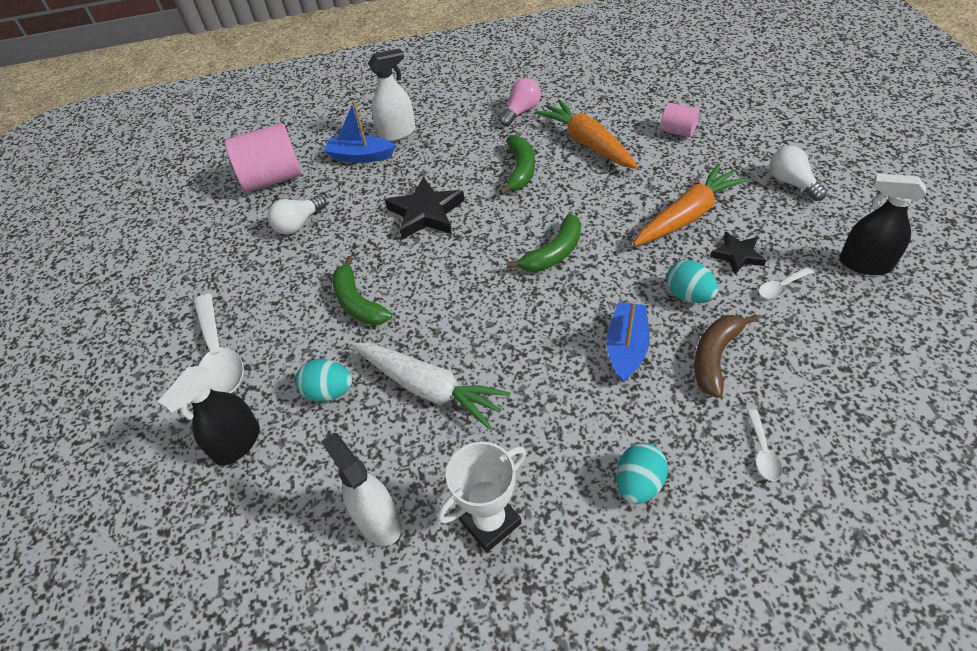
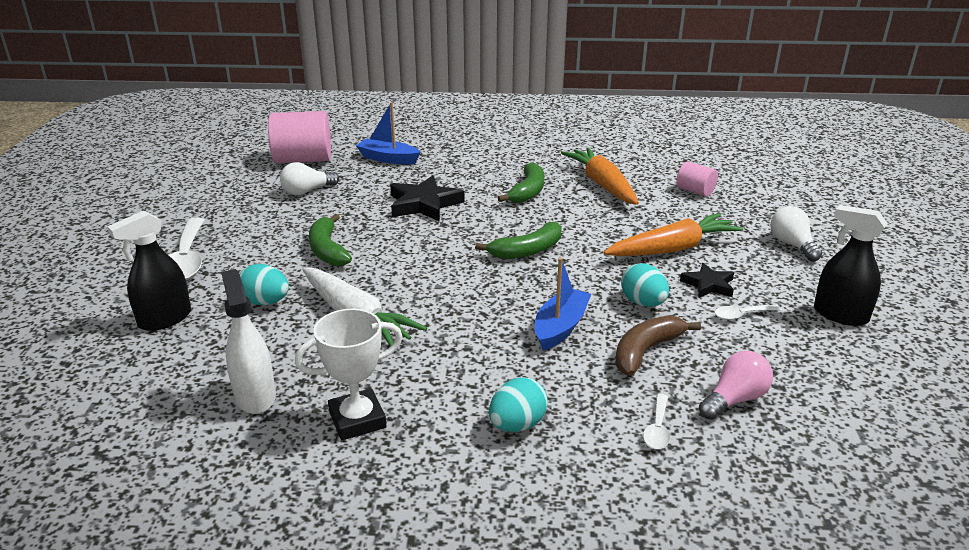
camera: 10 degrees right, 20 degrees down
(397, 133) = (430, 150): white spray bottle -> none
(521, 111) = (551, 154): pink light bulb -> pink light bulb (734, 399)

